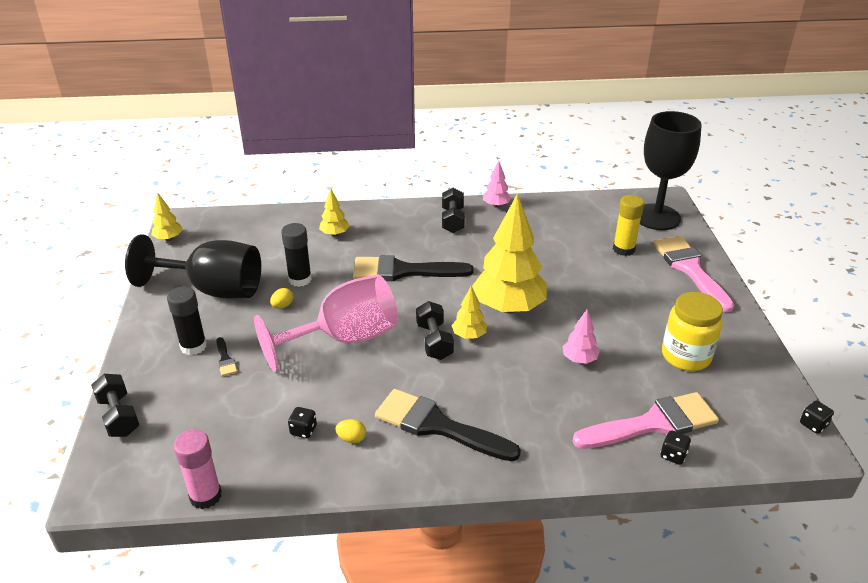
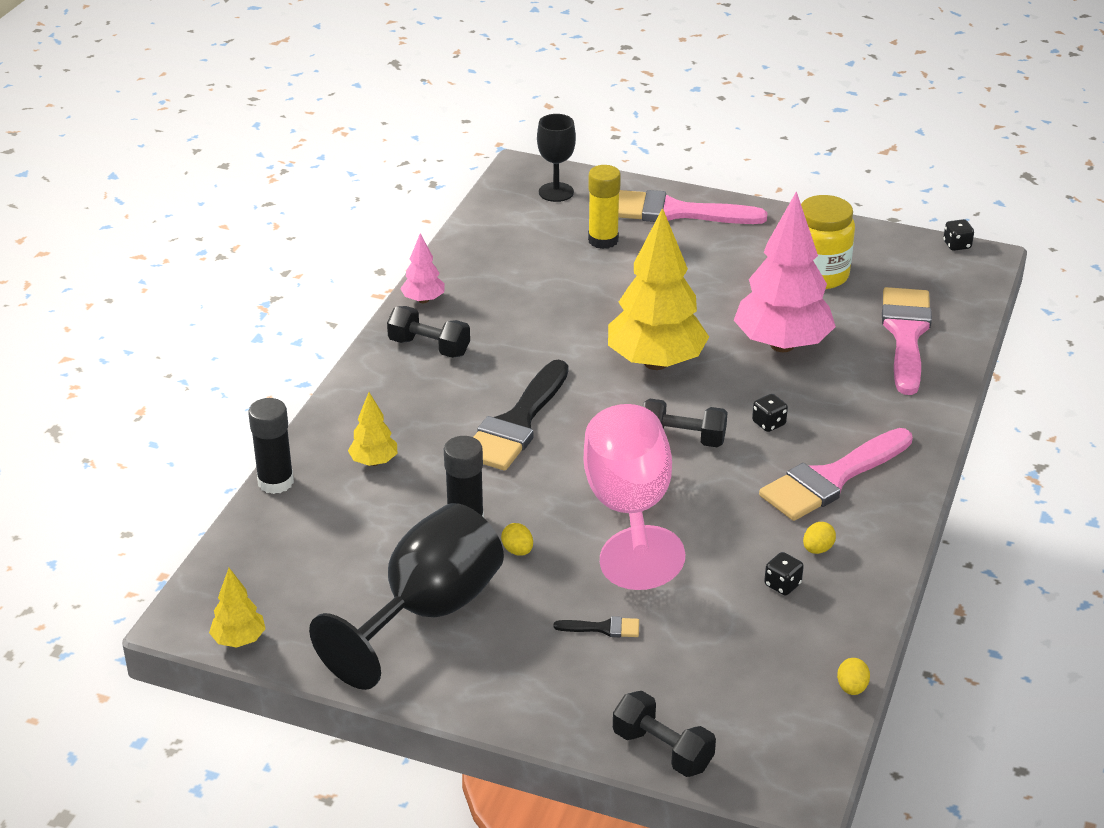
camera: 65 degrees left, 0 degrees up
(119, 416) = (662, 750): black dumbbell -> black dumbbell turned 45 degrees clockwise
(193, 346) = (554, 655): black glue stick -> black glue stick (275, 482)
(205, 496) = (852, 688): pink glue stick -> yellow egg
(437, 426) = (831, 479): black brush -> pink brush
(469, 336) = (689, 409): yellow tree -> none
(579, 359) = (782, 345): pink tree -> pink tree, size x2.18
(656, 217) = (556, 192): black goblet -> black goblet, size x0.54
(673, 455) = (954, 340): black dice -> black dice (768, 423)

